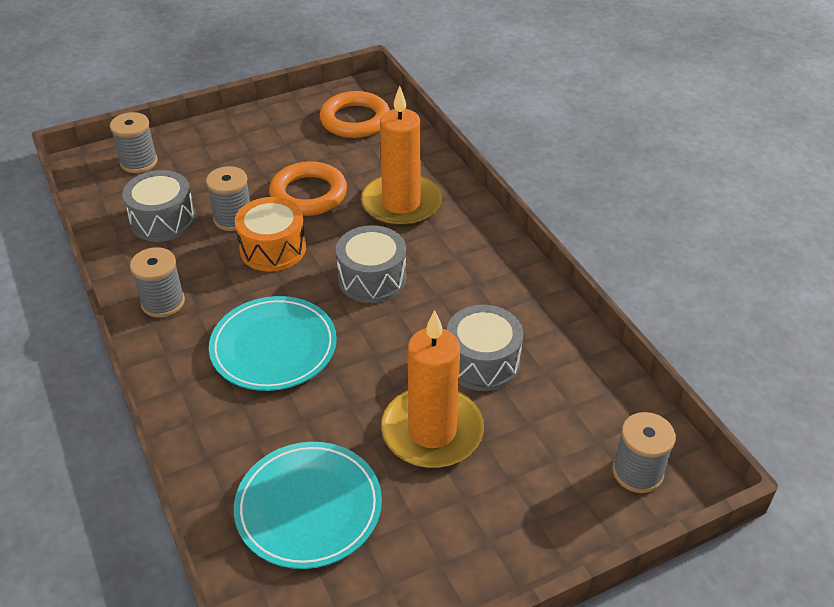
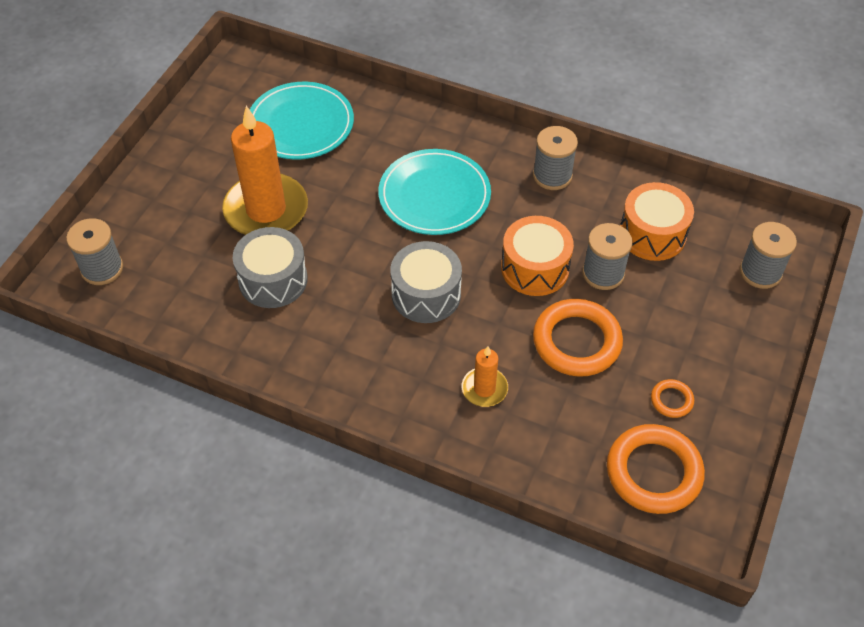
camera: 140 degrees right, 10 degrees up
(163, 220) = (652, 234): grey drum -> orange drum
(297, 139) = (671, 400): none -> orange ring
(401, 204) = (484, 389): orange candle -> orange candle, size x0.49

